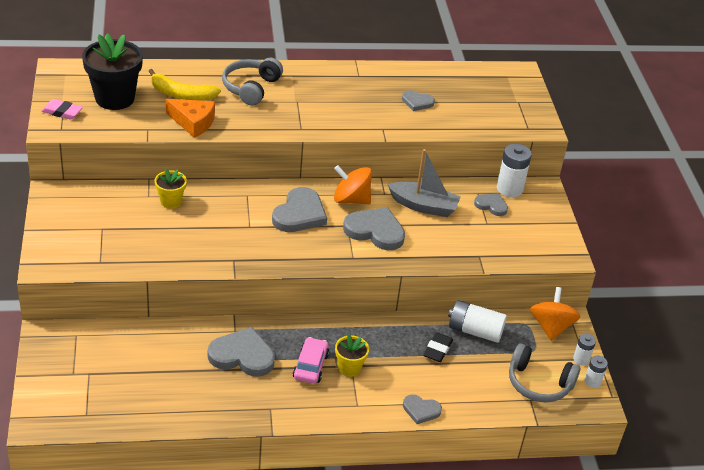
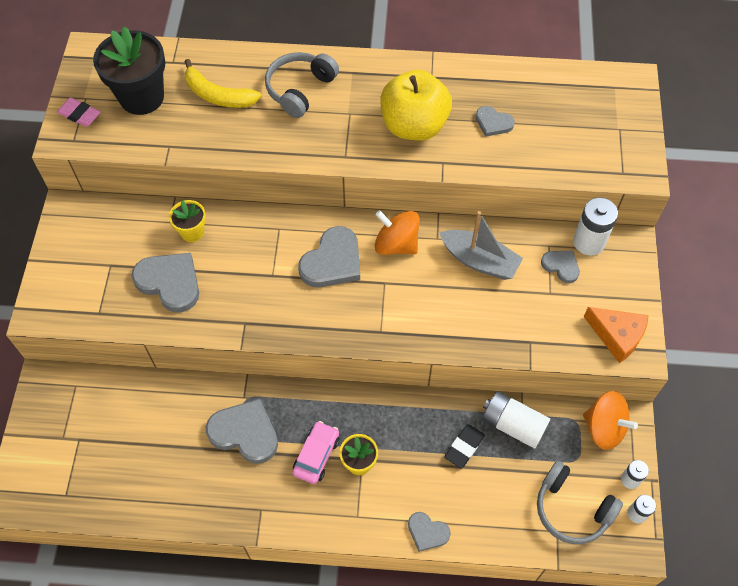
camera: 15 degrees right, 20 degrees up
(193, 122) = (222, 139): orange cheese -> orange cheese (617, 336)
(353, 107) = (414, 126): none -> yellow apple
(375, 231) = (414, 294): grey heart -> grey heart (170, 282)
(551, 327) = (604, 428): orange spinning top -> orange spinning top turned 105 degrees clockwise

